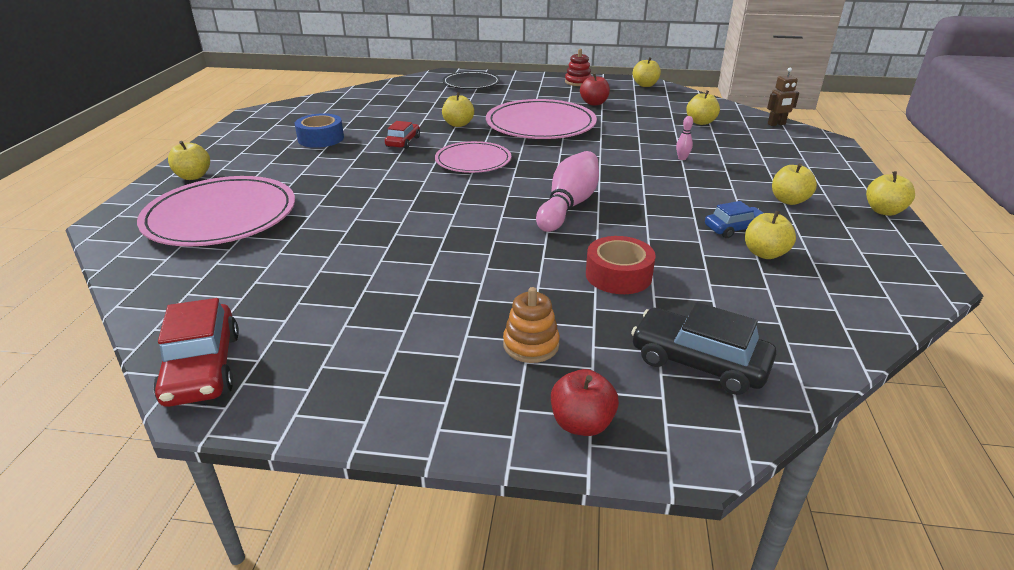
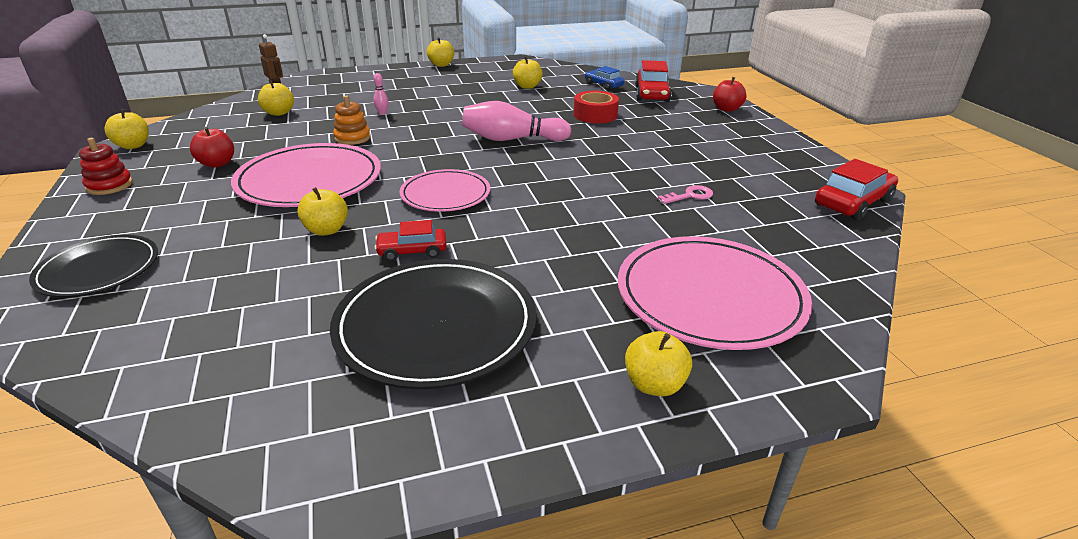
camera: 115 degrees left, 0 degrees up
(321, 138) = (436, 326): blue tape -> black plate
(350, 262) = (690, 196): none -> pink key
(531, 345) = (691, 125): orange stacking toy -> orange stacking toy (352, 138)
(698, 362) = (652, 94): black car -> red car
(735, 229) = (501, 93): blue car -> blue car (603, 85)
(788, 200) = (444, 83): yellow apple -> none

